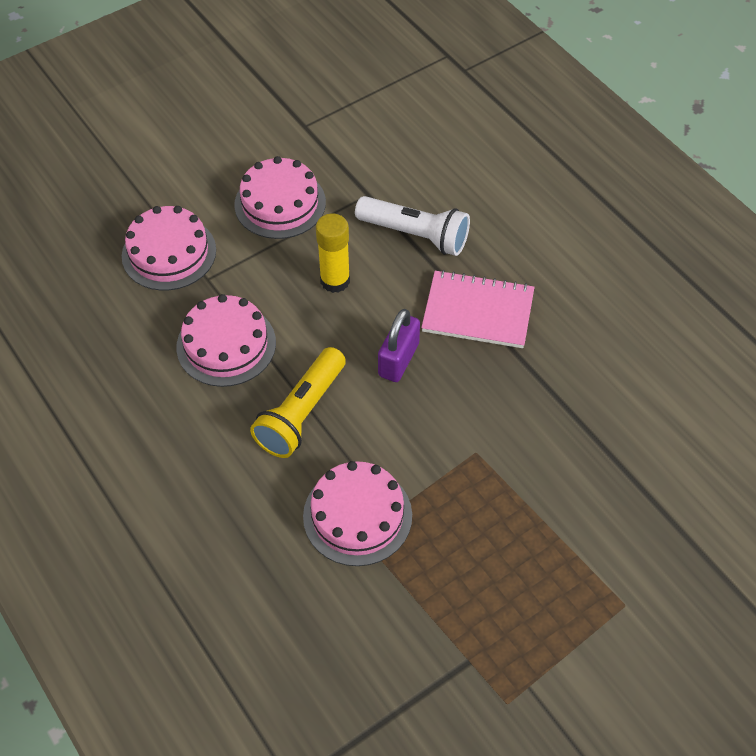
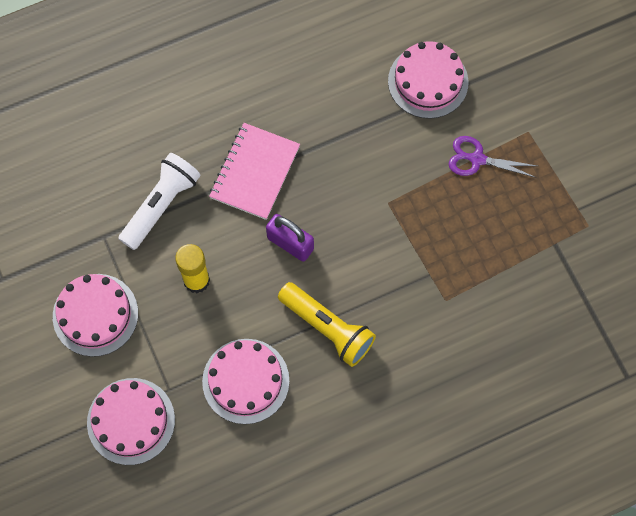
camera: 80 degrees left, 15 degrees up
(357, 515) = (428, 300): pink cake -> pink cake (428, 81)
(565, 546) = (477, 159): none -> purple scissors

